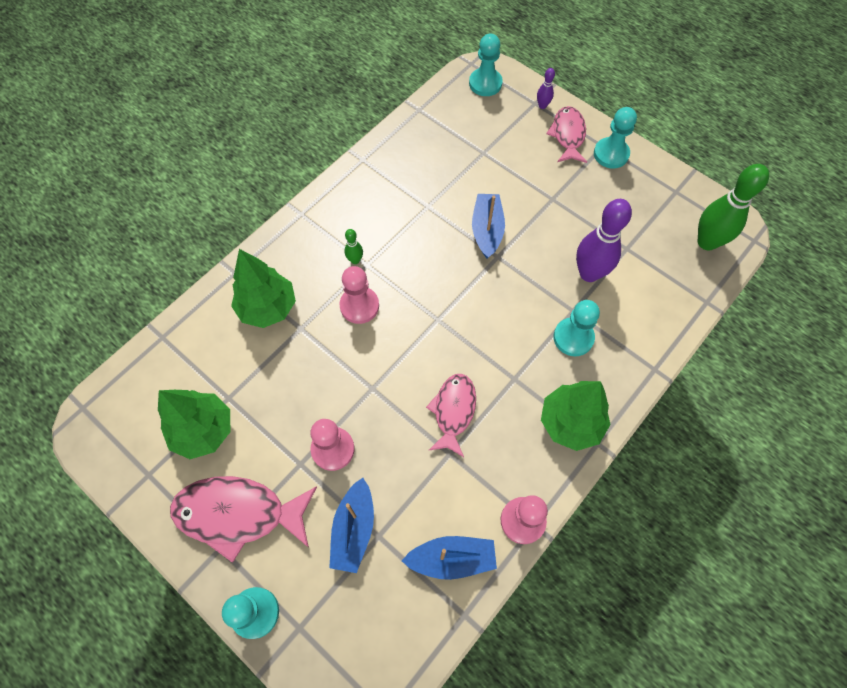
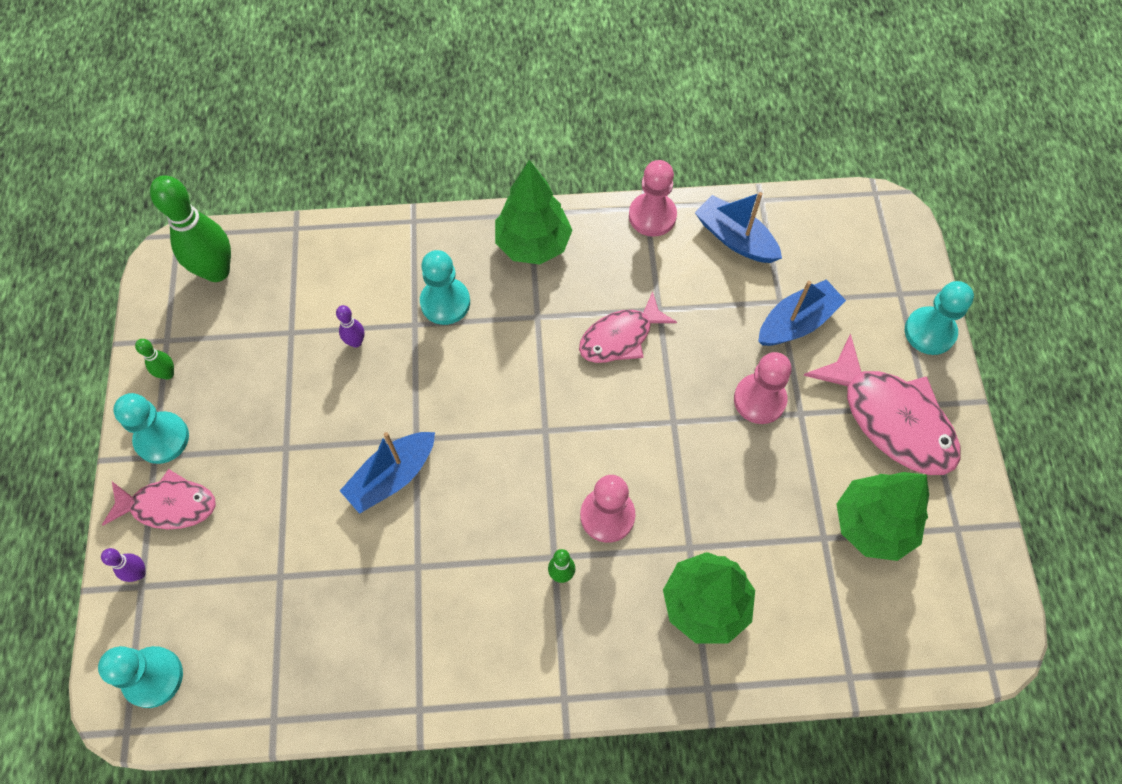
camera: 135 degrees left, 0 degrees up
(568, 135) = (169, 505): pink fish -> pink fish turned 135 degrees counterclockwise
(589, 273) = (356, 342): purple bowling pin -> purple bowling pin, size x0.45
(651, 179) = (168, 374): none -> green bowling pin

